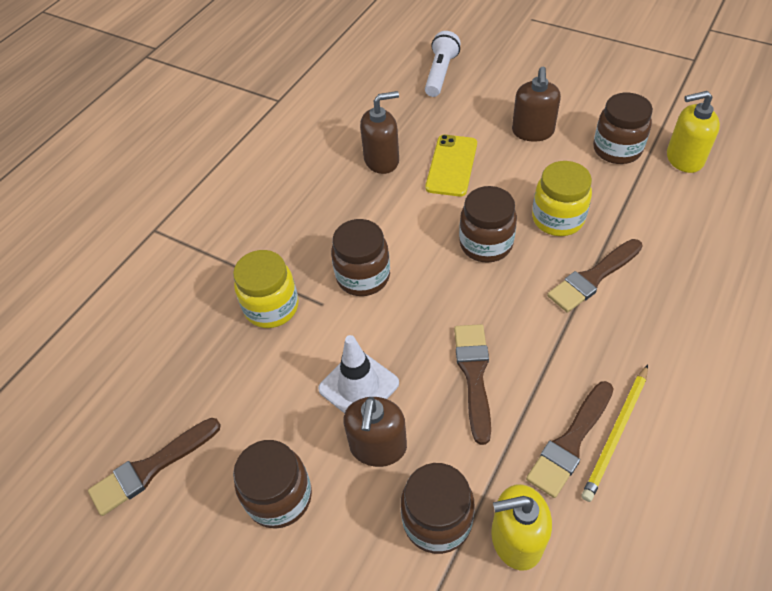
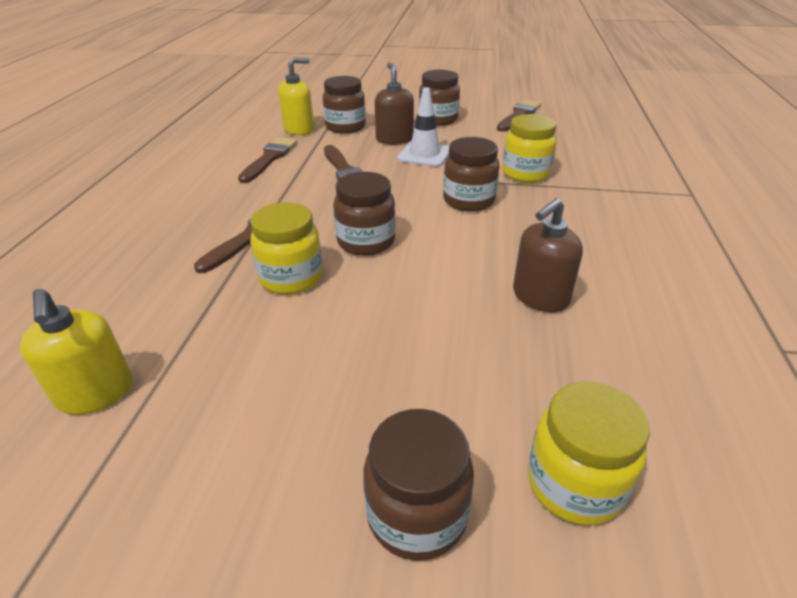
camera: 155 degrees right, 15 degrees down
(440, 73) = (574, 484): white flashlight -> yellow jar
(451, 165) = (445, 309): yellow phone -> none
(532, 131) = (346, 387): brown soap dispenser -> none
(616, 434) = (238, 166): yellow pencil -> none
(617, 149) = (205, 385): brown jar -> brown jar (417, 514)
(684, 159) = (95, 393): yellow soap dispenser -> yellow soap dispenser turned 90 degrees clockwise

